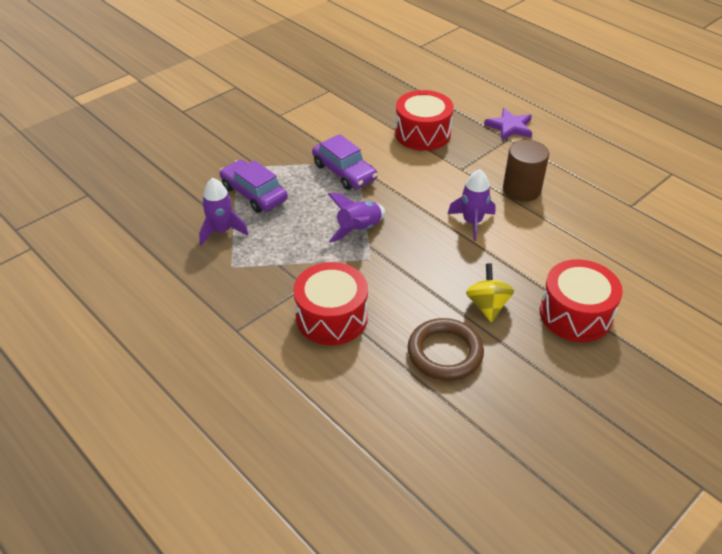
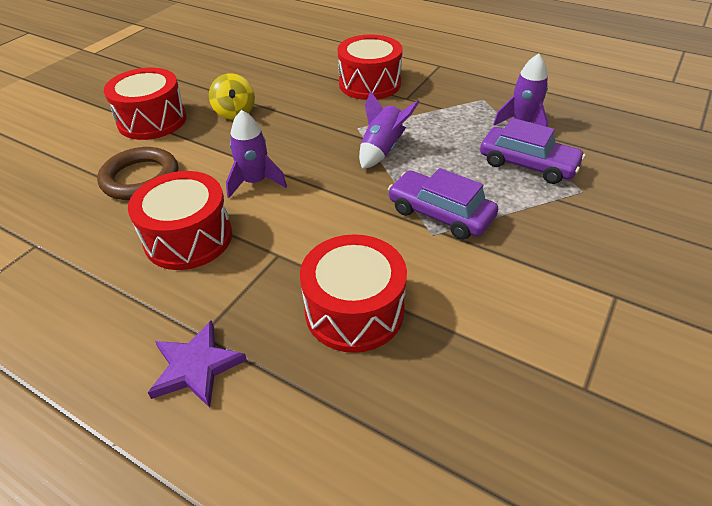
camera: 165 degrees right, 0 degrees up
(445, 353) = (269, 80): brown ring -> brown ring (140, 178)
(521, 189) = (188, 238): brown cylinder -> red drum

